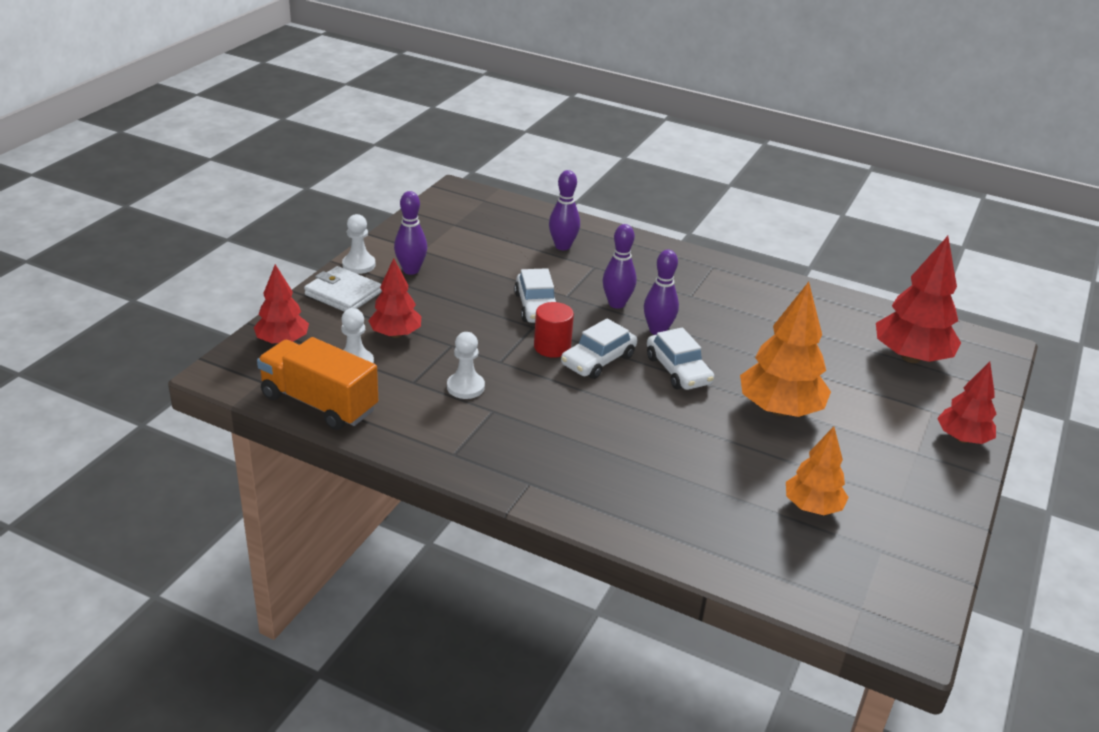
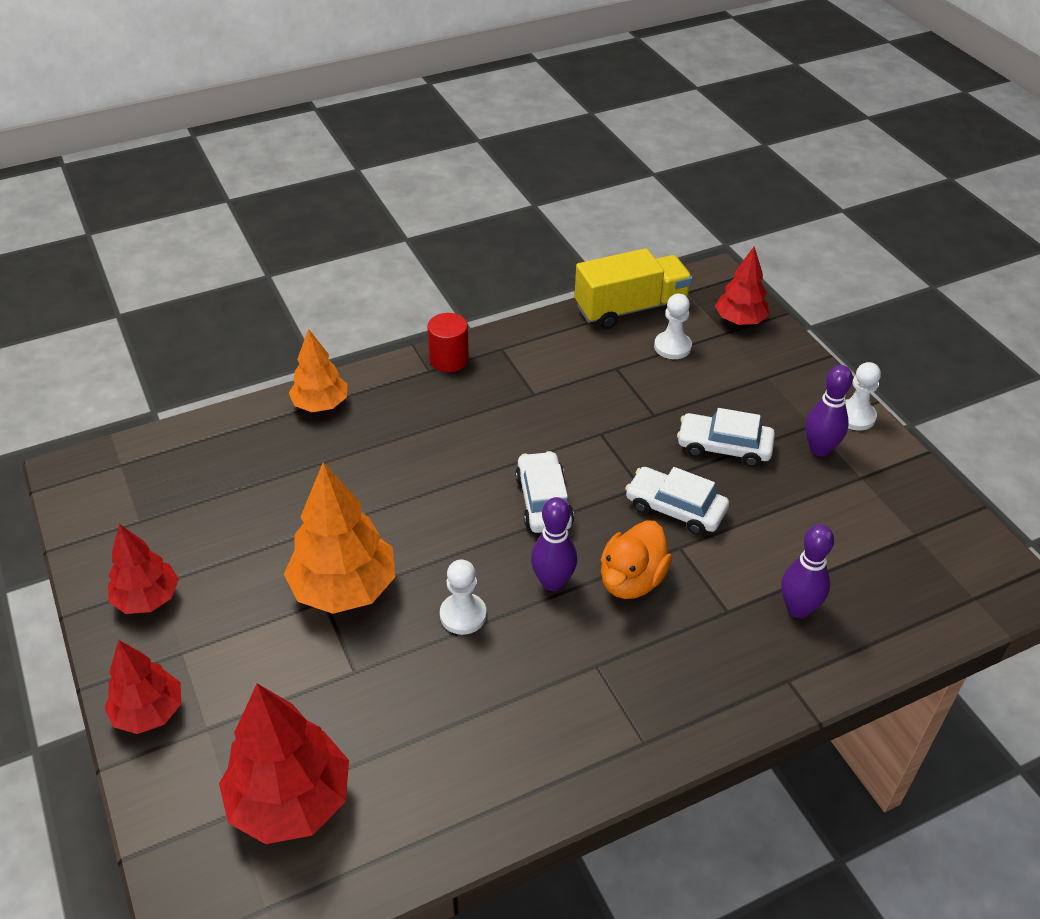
camera: 130 degrees right, 10 degrees up
(319, 403) = (631, 308): orange truck -> yellow truck
(343, 293) = (801, 384): white wallet -> none
(395, 334) = (700, 388): red tree -> red tree (147, 599)
(465, 387) = (581, 393): white pawn -> white pawn (463, 615)
(552, 347) = (593, 480): red cylinder -> red cylinder (449, 359)
(616, 304) = (631, 580): purple bowling pin -> orange duck
(678, 370) = (474, 552): white car -> white car (724, 447)
(812, 507) = (223, 513): orange tree -> orange tree (320, 405)

